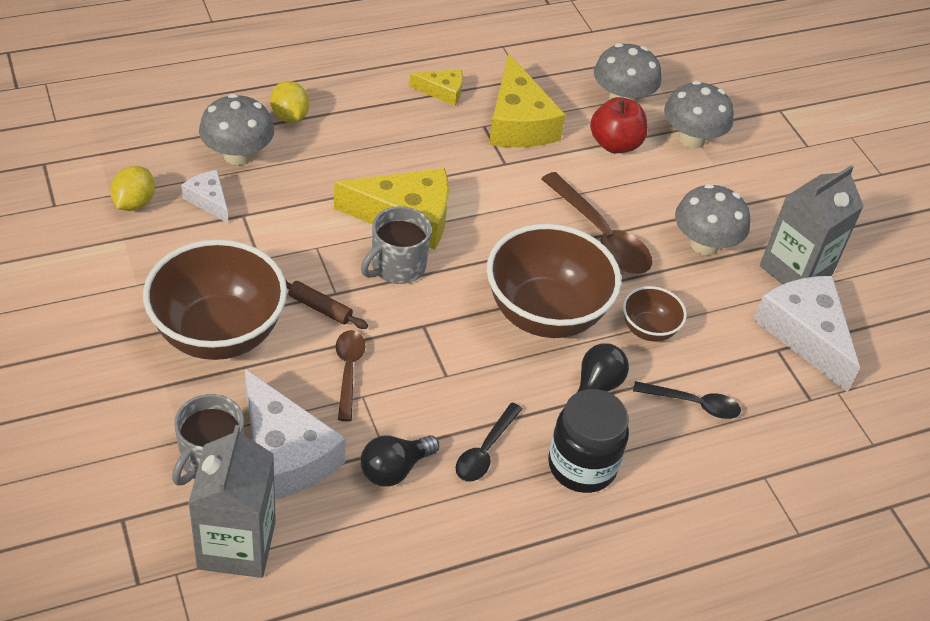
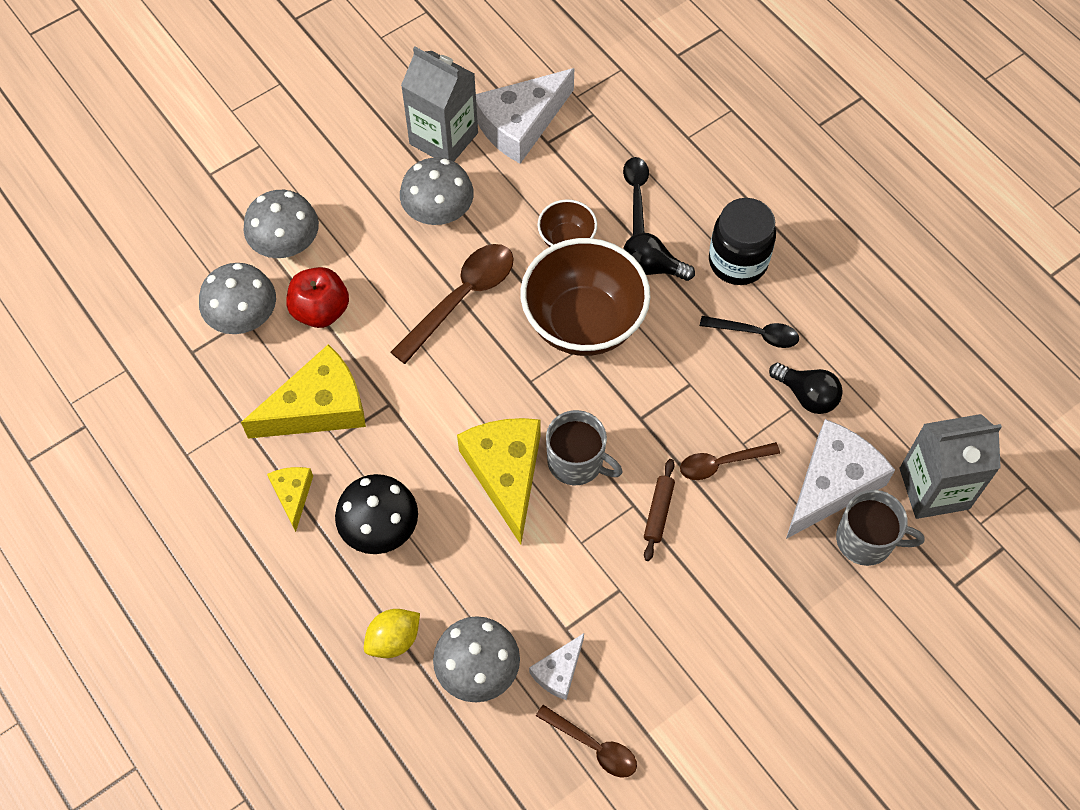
camera: 100 degrees left, 15 degrees up
(134, 203) = (593, 746): yellow lemon -> brown spoon
(218, 334) = (729, 589): brown bowl -> none
(389, 131) = (380, 528): none -> black mushroom

